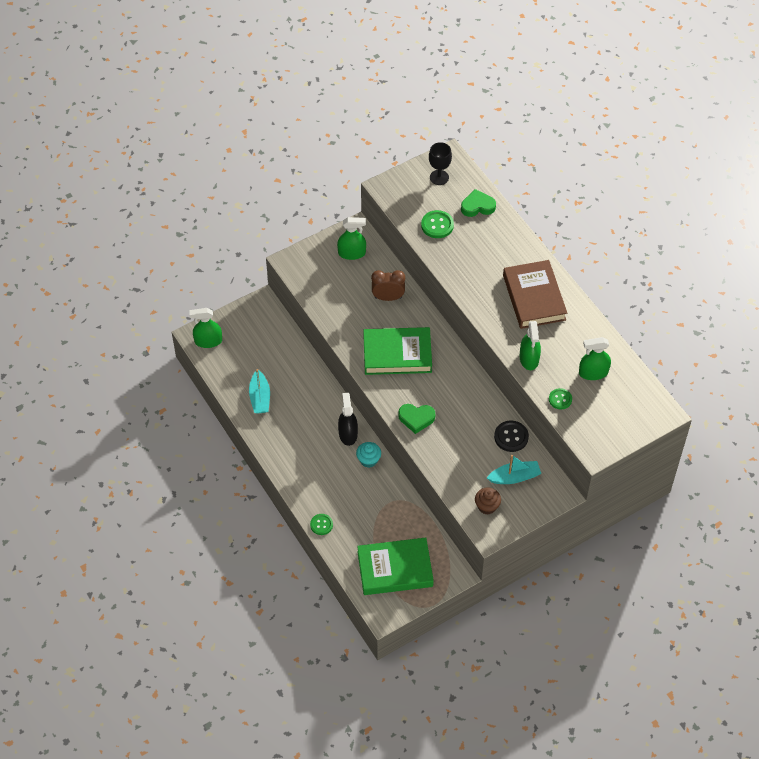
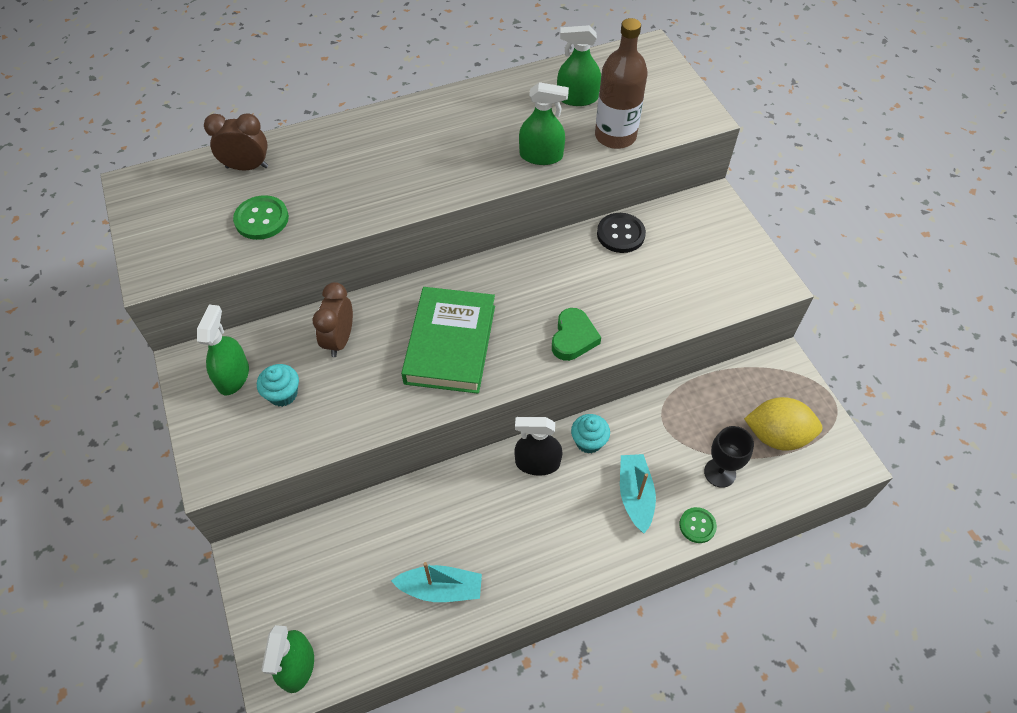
camera: 80 degrees left, 0 degrees up
(345, 280) = (283, 394): none -> turquoise cupcake
(395, 569) = (776, 436): green book -> yellow lemon
(439, 177) = (168, 202): black goblet -> black goblet (720, 473)
(477, 206) = (247, 167): green heart -> brown clock
(487, 506) = (731, 279): brown cupcake -> none
(514, 477) = (685, 241): turquoise boat -> turquoise boat (635, 495)
(534, 297) = (436, 134): brown book -> none
(560, 399) = (615, 136): green button -> brown bottle
(593, 373) = (577, 98): green spray bottle -> green spray bottle turned 90 degrees clockwise

